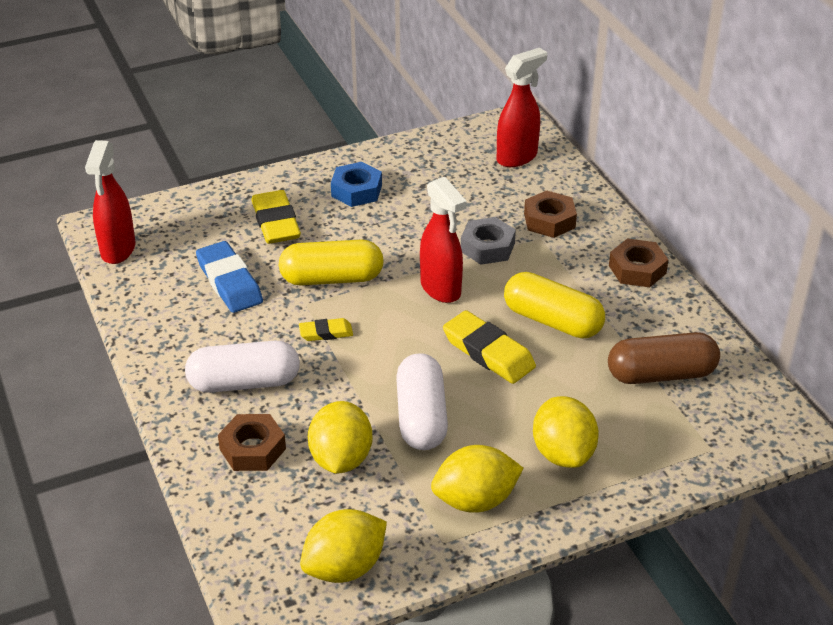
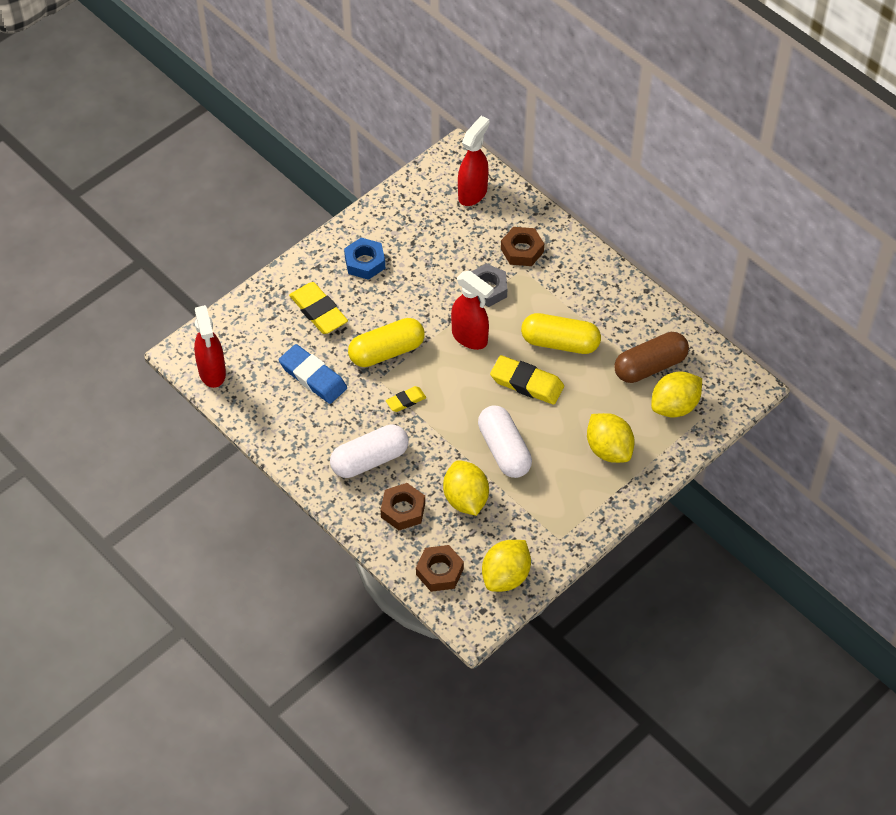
camera: 20 degrees left, 15 degrees up
(475, 500) = (567, 502): yellow lemon -> yellow lemon (674, 406)
(637, 269) = (602, 278): brown nut -> brown nut (439, 571)

